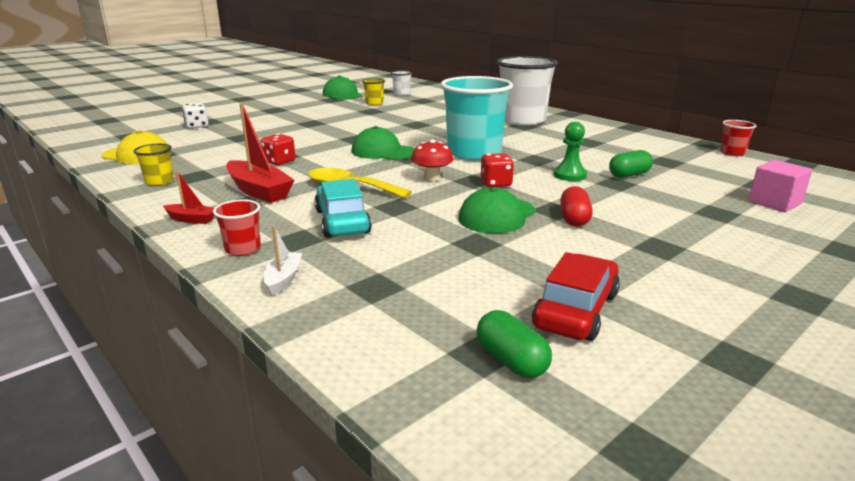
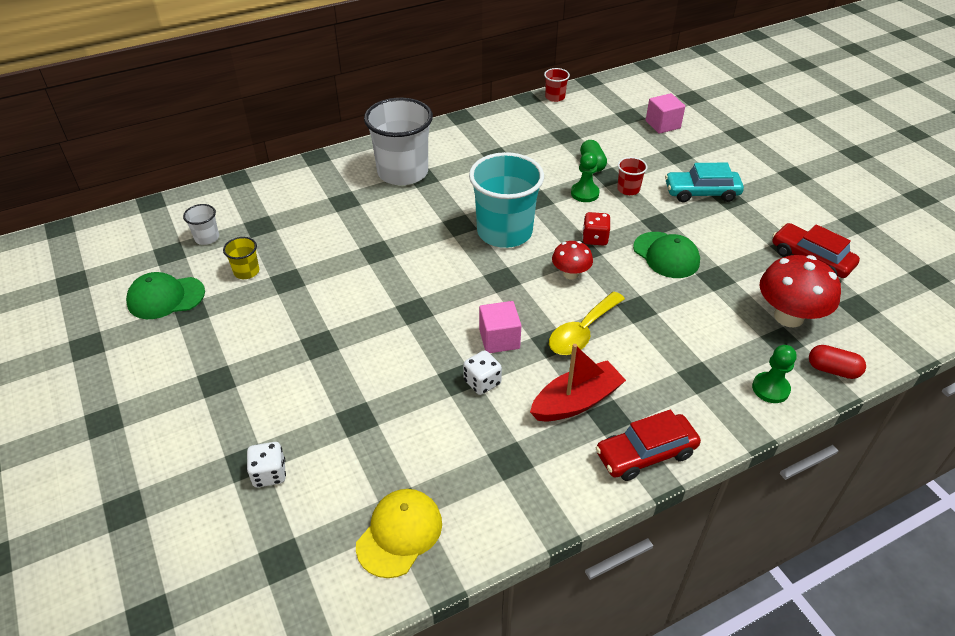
camera: 75 degrees left, 20 degrees up
(159, 182) = (523, 494): yellow cup -> none
(191, 219) = (645, 454): red boat -> red car
(243, 249) = (716, 413): red cup -> red cup (628, 189)
(279, 162) = (482, 382): red dice -> white dice
(283, 279) = (770, 389): white boat -> green pawn
(331, 162) = (499, 339): none -> pink cube
(342, 221) = (665, 346): turquoise car -> turquoise car (701, 193)
(383, 151) = (475, 294): green cap -> none
(426, 291) = (788, 316): none -> red mushroom
(511, 361) = (865, 298): green capsule -> none
(574, 219) = (678, 219): red capsule -> red capsule (832, 370)

